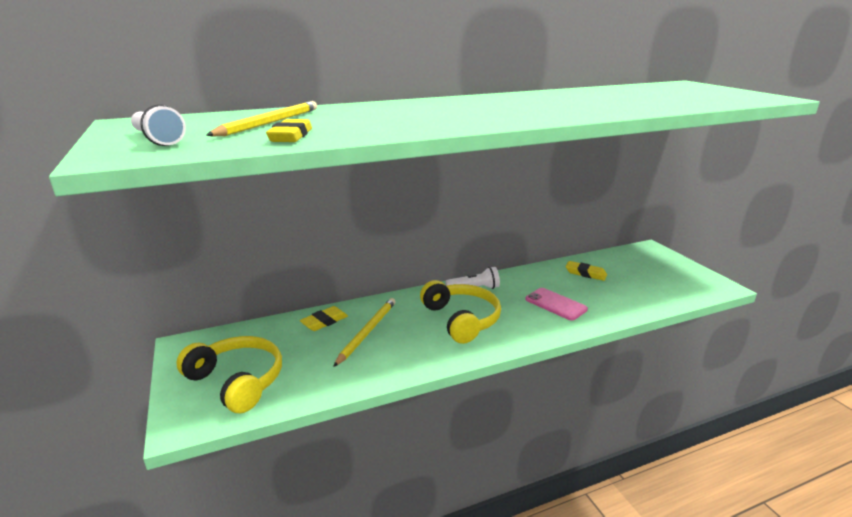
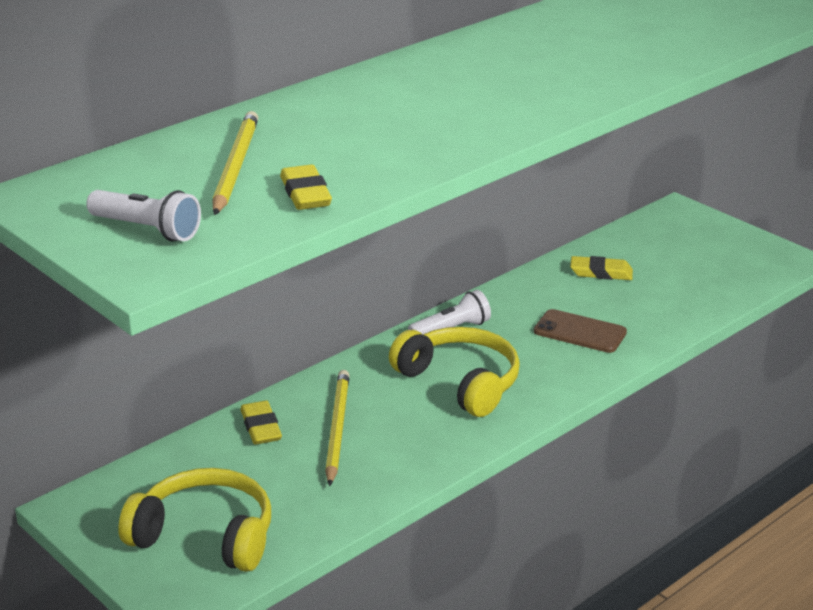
camera: 20 degrees left, 5 degrees up
(324, 321) = (261, 427): yellow eraser -> yellow eraser turned 45 degrees counterclockwise
(555, 304) = (580, 332): pink phone -> brown phone

